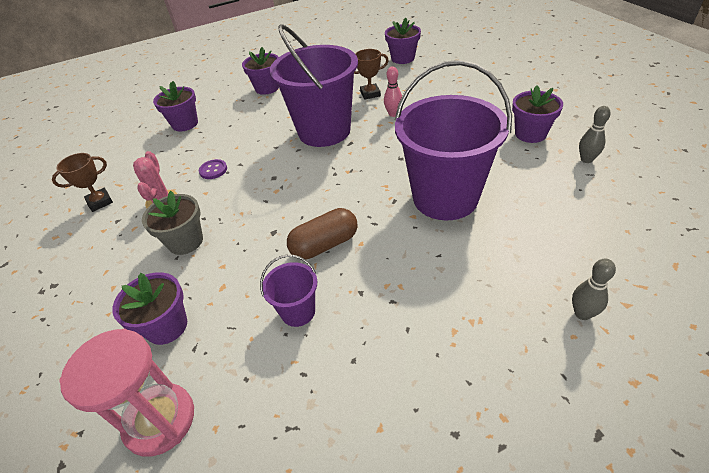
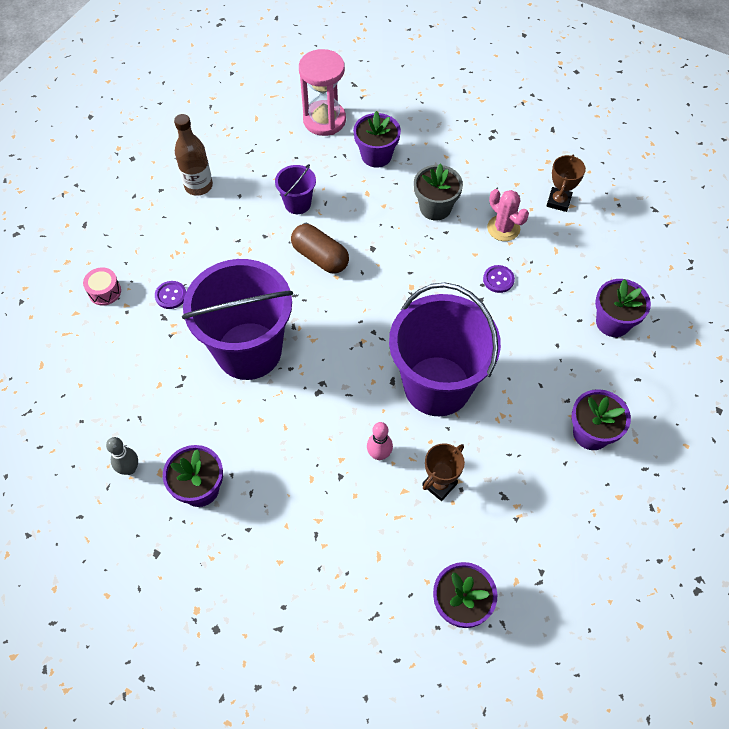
camera: 140 degrees right, 15 degrees up
(324, 245) = (320, 257): brown capsule -> brown capsule turned 75 degrees counterclockwise
(397, 407) = (198, 186): none -> brown bottle
(500, 274) = (171, 295): none -> purple button
(582, 313) = (104, 291): grey bowling pin -> pink drum

